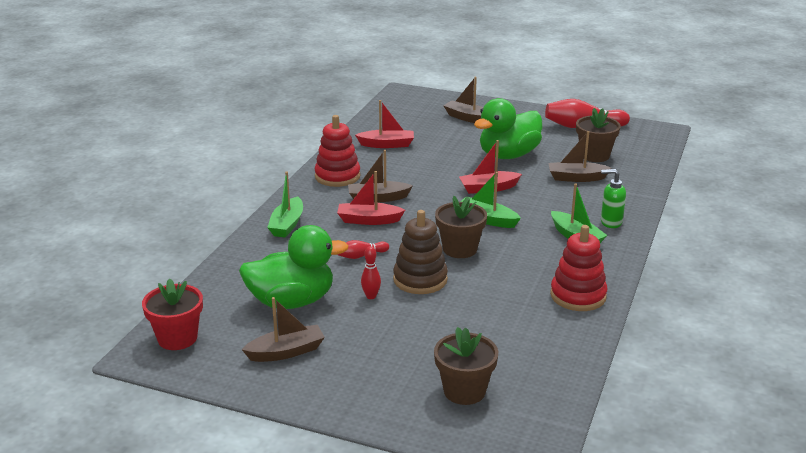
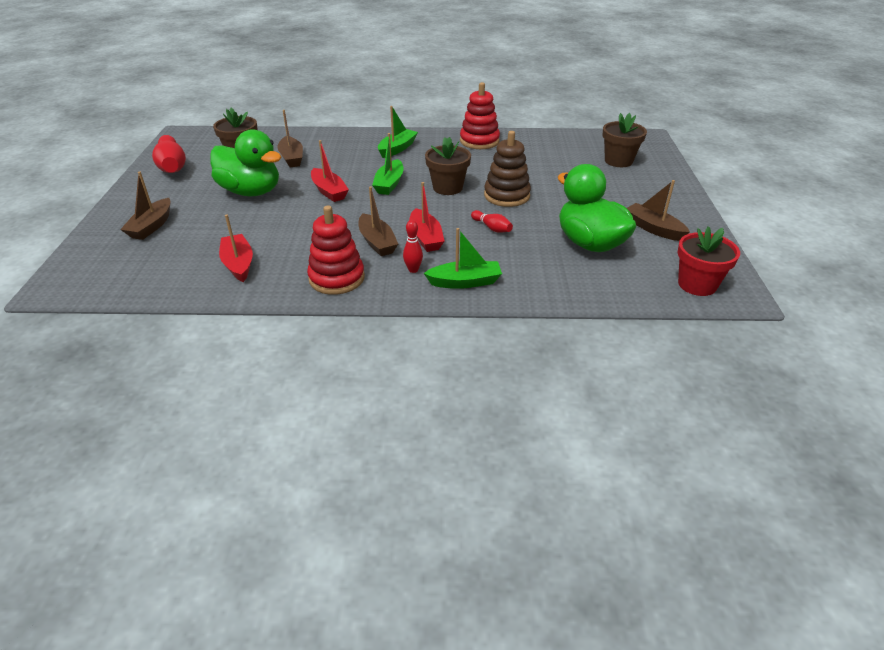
camera: 110 degrees left, 10 degrees up
(371, 296) = (548, 211): red bowling pin -> red bowling pin (413, 270)
(610, 222) = (366, 140): green soap dispenser -> none

